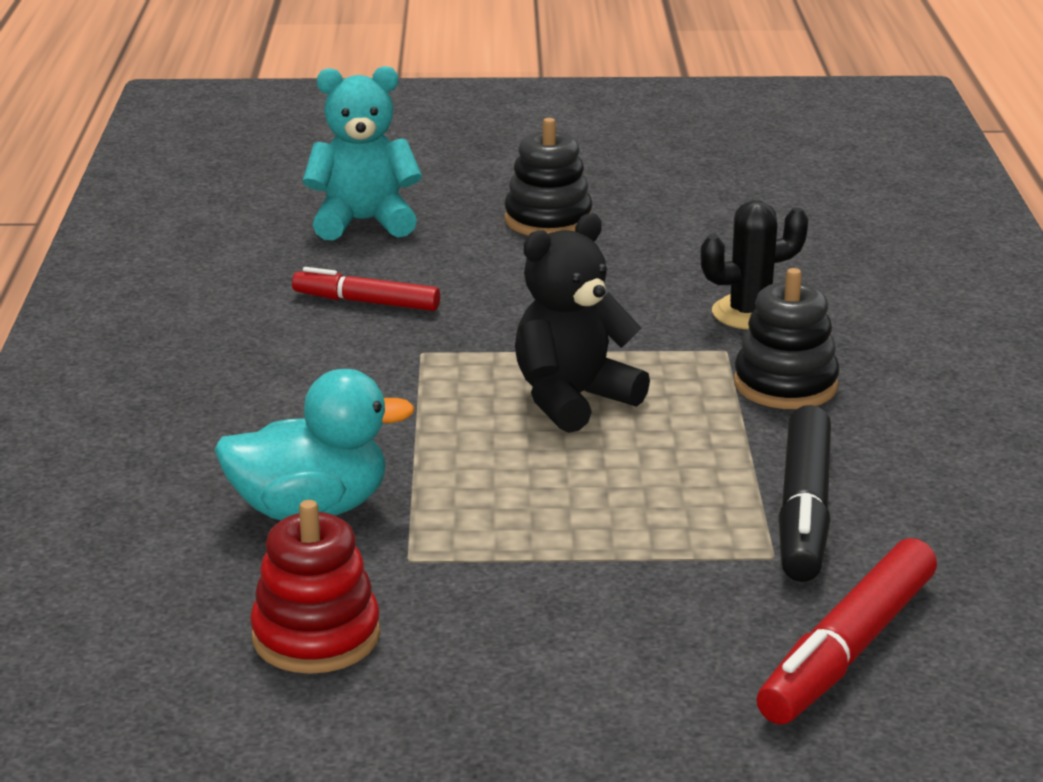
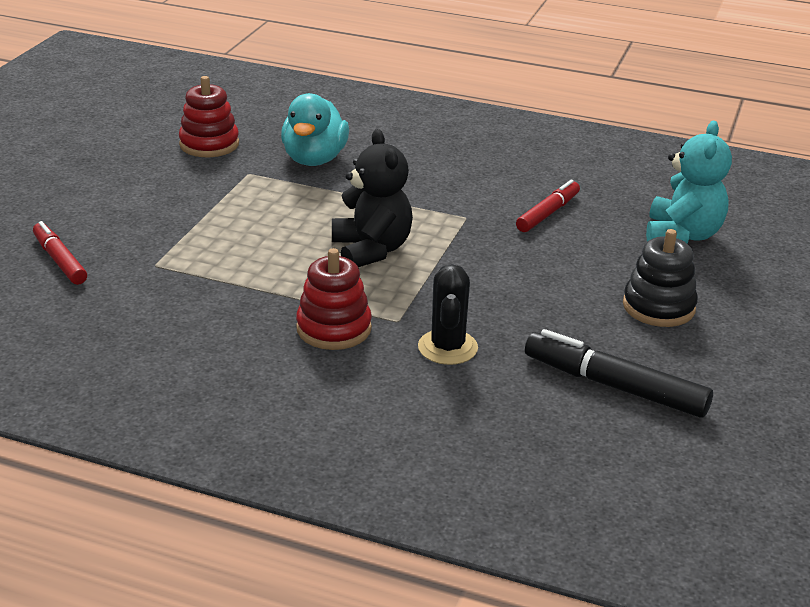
camera: 110 degrees right, 5 degrees up
(785, 385) = (334, 328): black stacking toy -> red stacking toy
(804, 510) = (187, 288): black marker -> black marker (614, 386)
(847, 650) = (60, 260): red marker -> red marker, size x0.65

